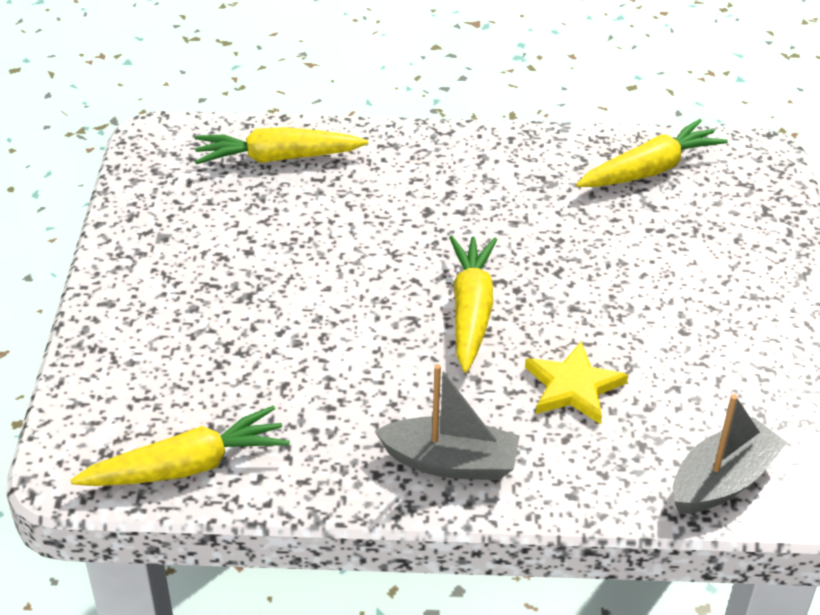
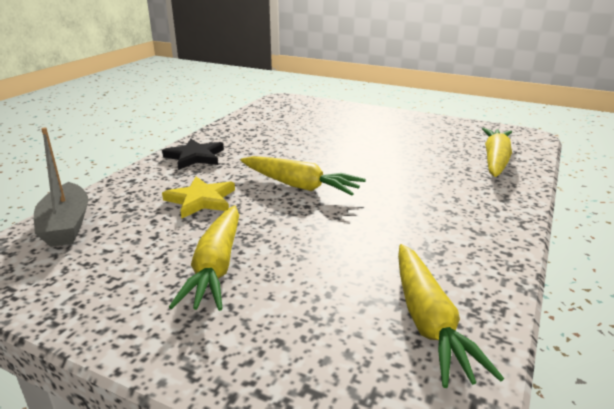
camera: 115 degrees right, 15 degrees down
(186, 466) = (262, 113): yellow carrot -> yellow carrot (216, 266)
(450, 462) = (195, 157): grey boat -> black star

